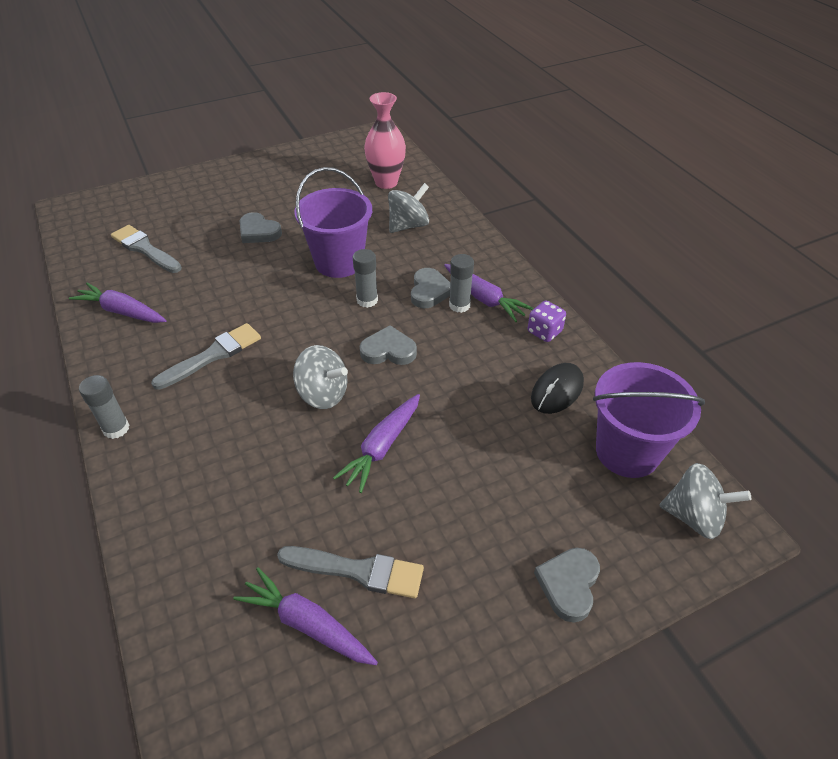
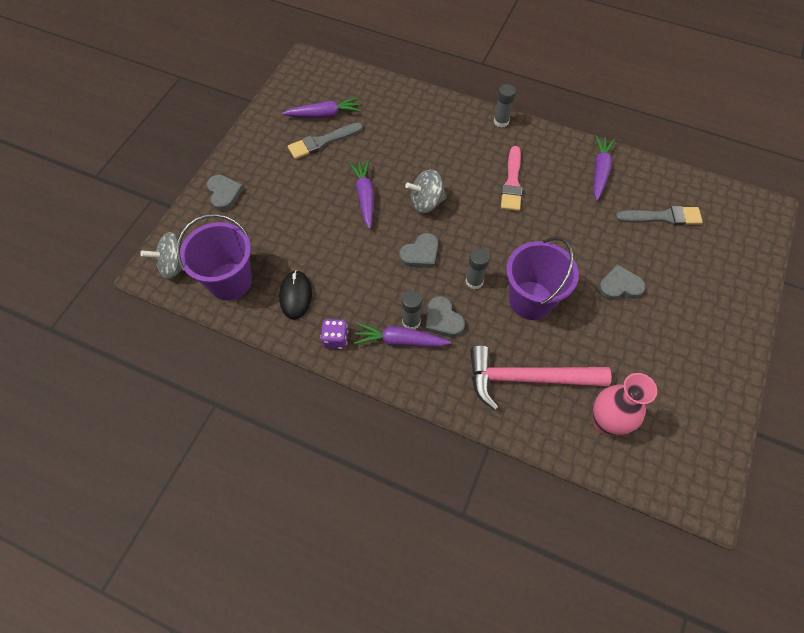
camera: 140 degrees right, 15 degrees up
(122, 311) = (599, 171): purple carrot -> purple carrot turned 60 degrees counterclockwise
(212, 355) = (512, 182): grey brush -> pink brush
(408, 225) = (527, 378): grey spinning top -> pink hammer

